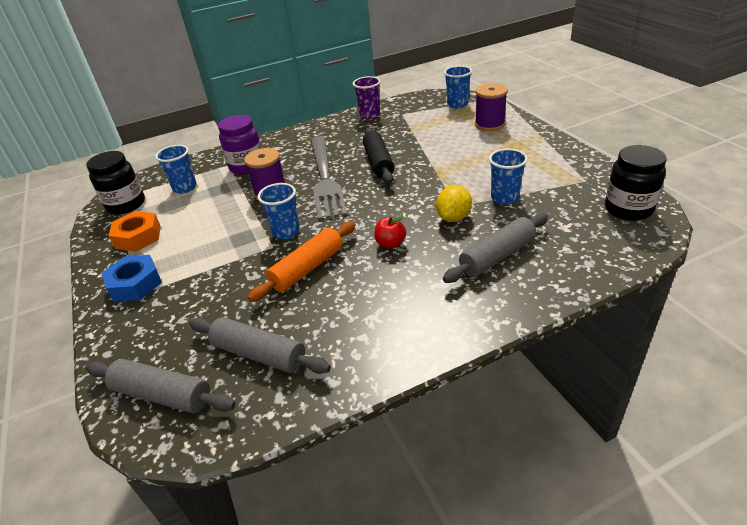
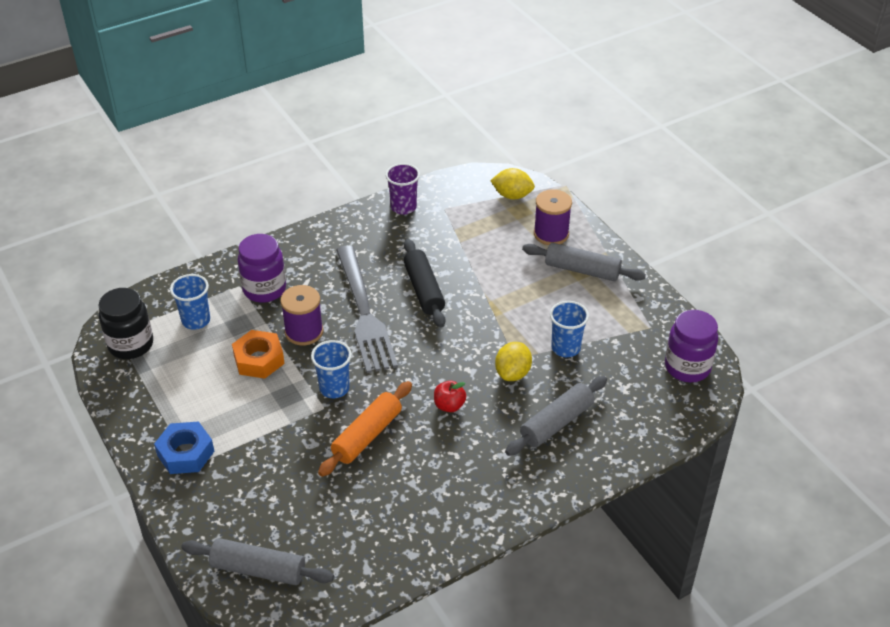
camera: 10 degrees left, 5 degrees up
(138, 237) = (164, 392): orange nut -> orange nut (259, 359)
(259, 354) = (339, 529): grey rolling pin -> grey rolling pin (582, 270)
(457, 104) = (512, 195): blue cup -> yellow lemon
(628, 209) = (687, 367): black jar -> purple jar

